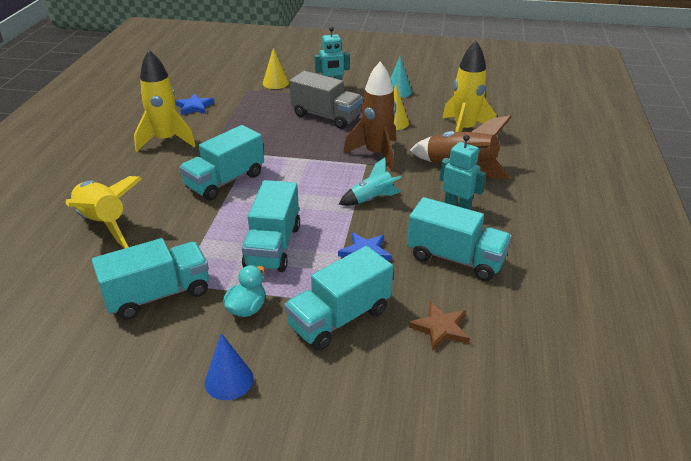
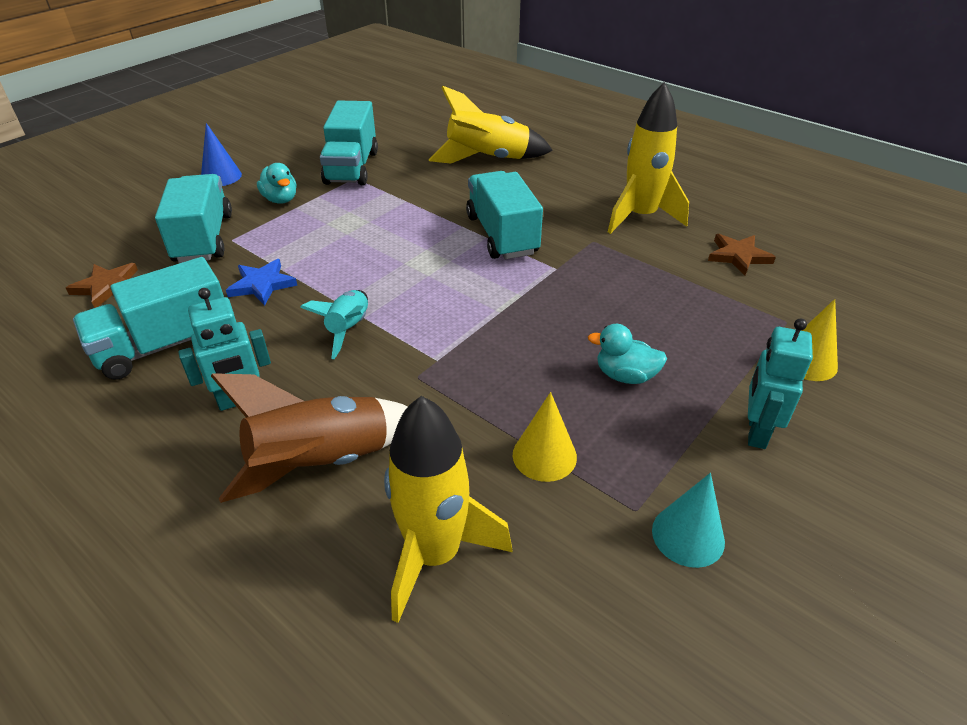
camera: 120 degrees right, 5 degrees up
(194, 107) = (738, 256): blue star -> brown star
(273, 246) = (345, 233): turquoise truck -> none
(326, 116) = (625, 375): grey truck -> turquoise duck
(376, 154) = (452, 382): brown rocket -> none

